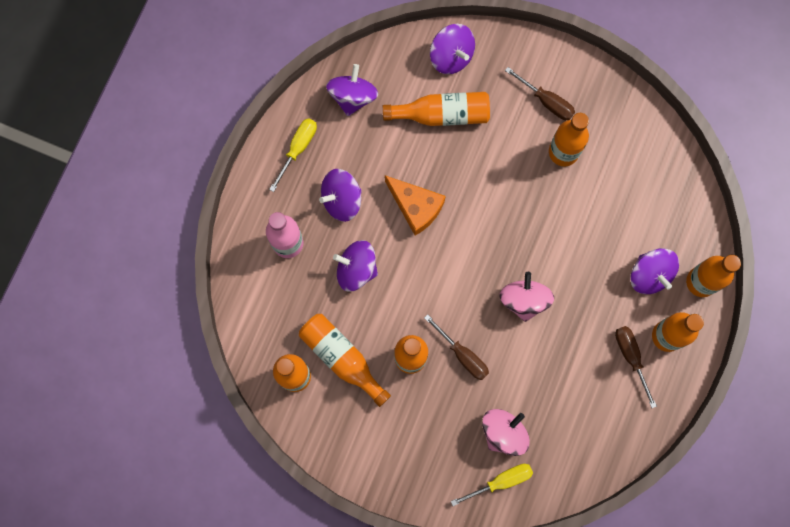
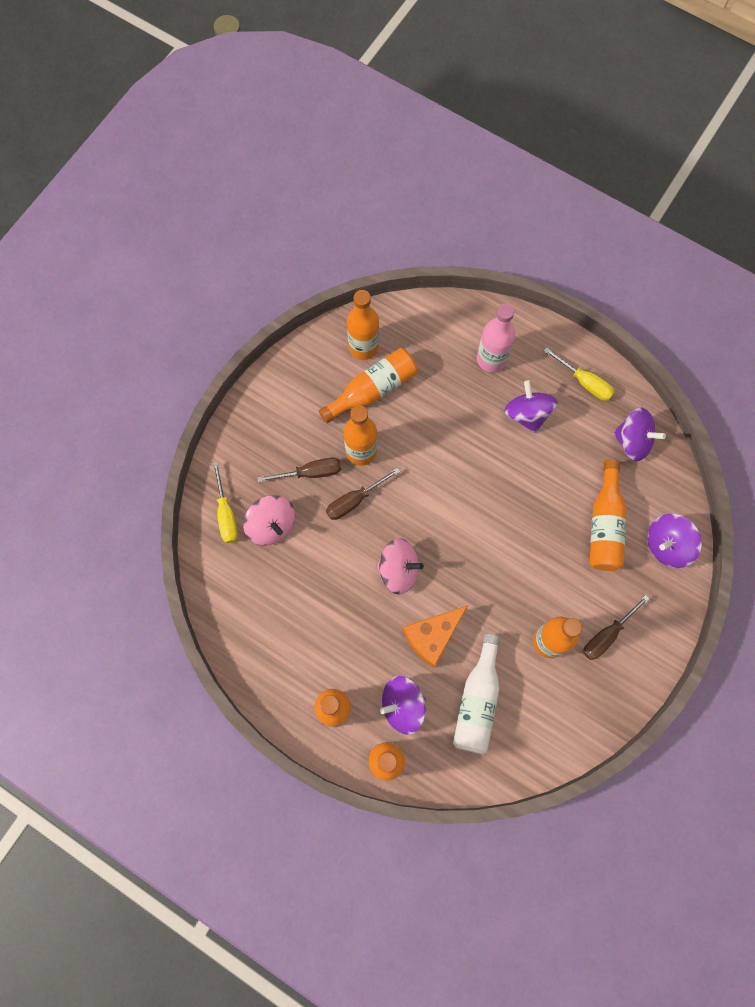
camera: 100 degrees right, 5 degrees down
(356, 269) = (456, 416): purple spinning top -> none
(416, 207) = (510, 482): orange cheese -> orange cheese (432, 636)
(630, 208) = (477, 701): none -> white bottle
(631, 357) = (320, 667): brown screwdriver -> brown screwdriver (310, 472)

